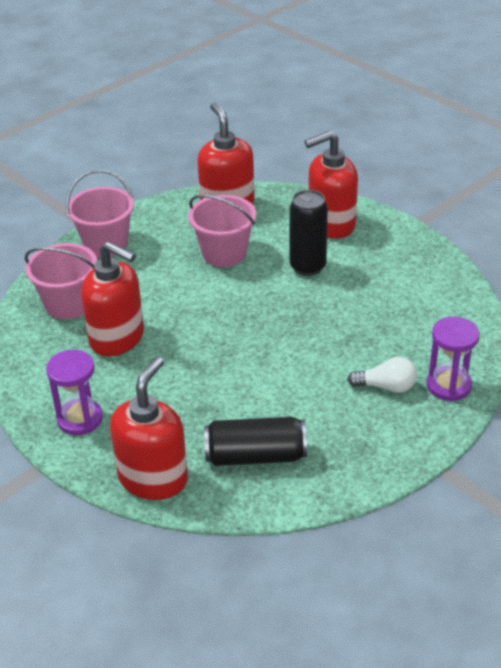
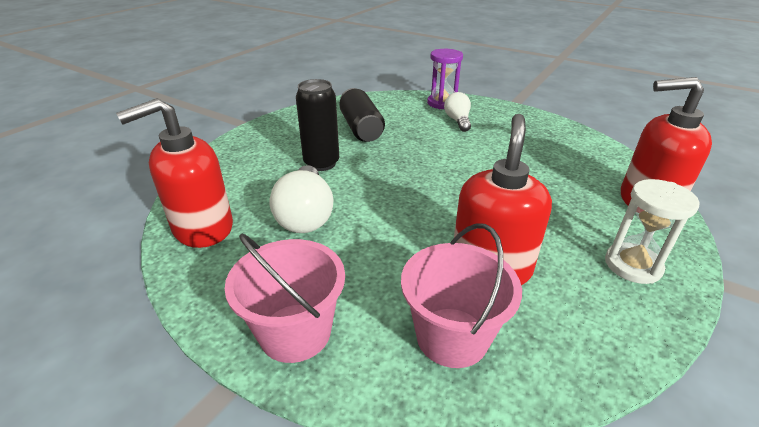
camera: 105 degrees left, 5 degrees down
(80, 419) = (632, 265): purple hourglass -> white hourglass
(224, 253) = (306, 215): pink bucket -> white light bulb
(255, 456) = (571, 160): black can -> black can (361, 128)
(331, 224) = (249, 159): red soap dispenser -> none

